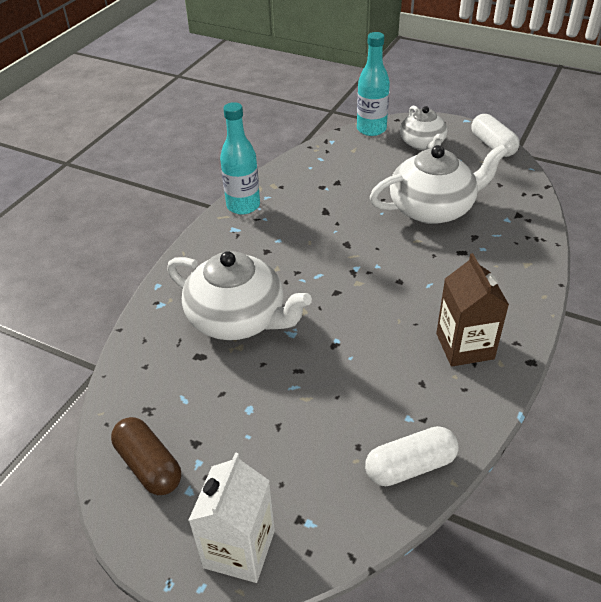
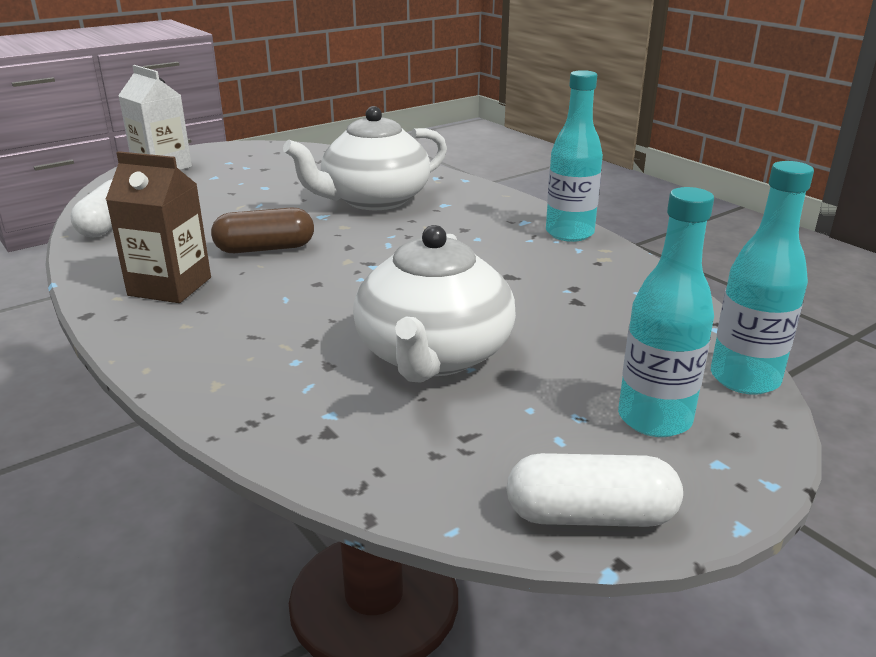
camera: 115 degrees right, 15 degrees down
(149, 465) = (268, 155): brown capsule -> brown capsule (265, 248)
(422, 143) = (654, 419): white teapot -> turquoise bottle

